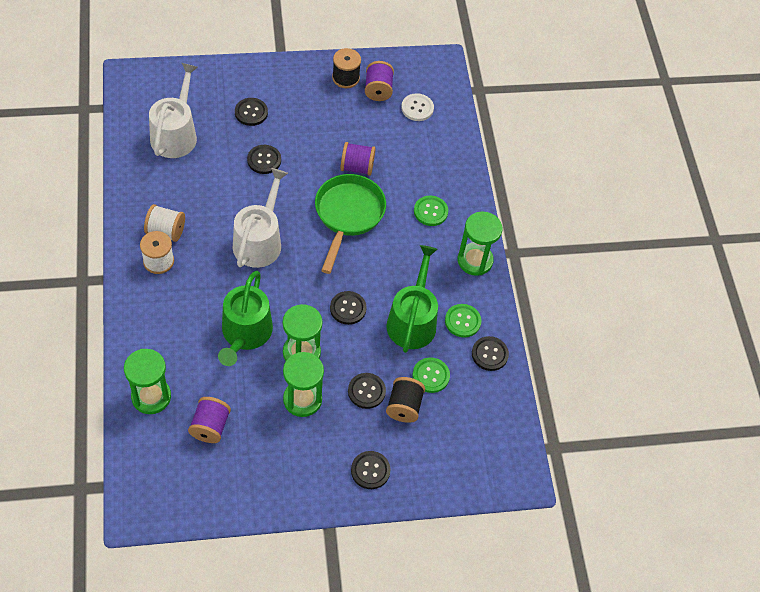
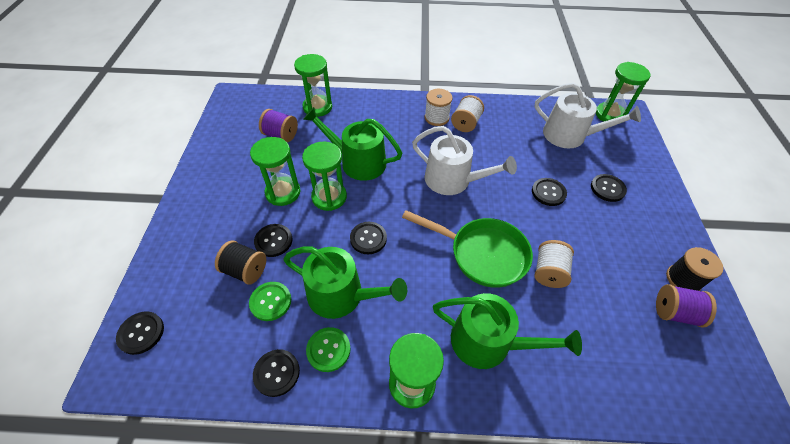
camera: 105 degrees right, 5 degrees down
(135, 94) = (610, 115): none -> green hourglass
(357, 167) = (549, 272): purple spool -> white spool
(370, 470) = (194, 232): black button -> black button (141, 333)
(417, 108) = (656, 356): white button -> none
(430, 211) = (488, 342): green button -> green watering can

